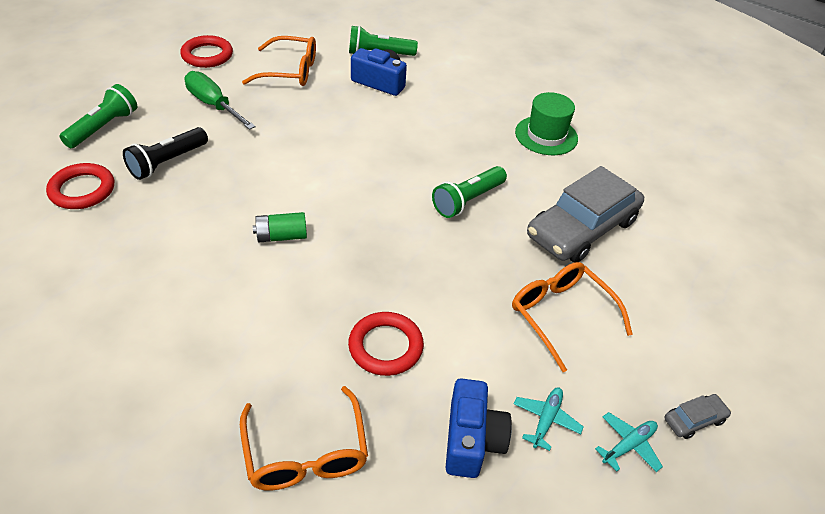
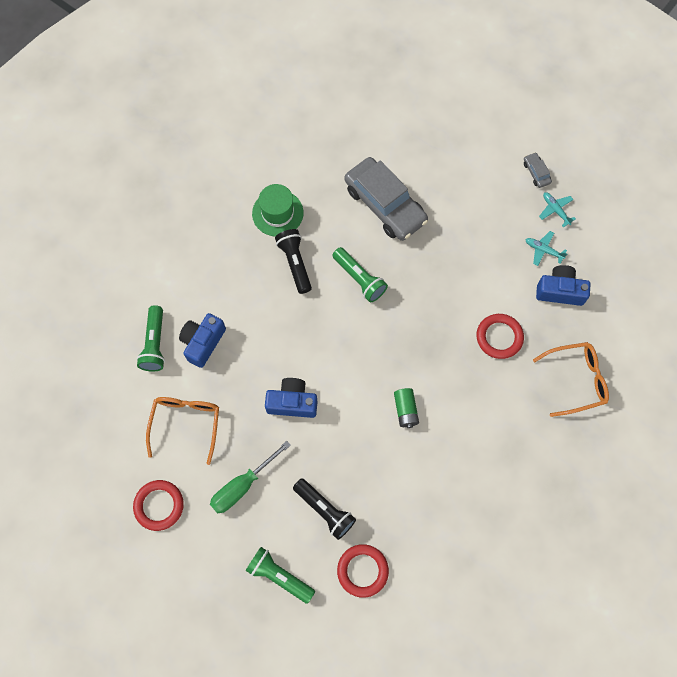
camera: 85 degrees left, 25 degrees up
(304, 141) = (292, 402): none -> blue camera
(482, 147) = (295, 263): none -> black flashlight
(561, 315) = (466, 230): orange glasses -> none

